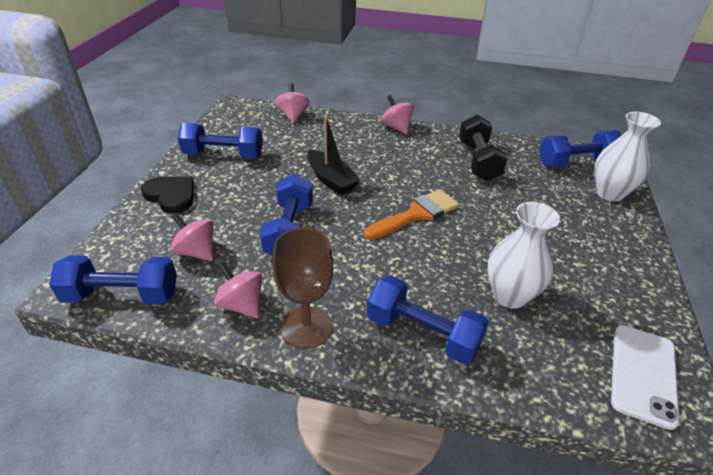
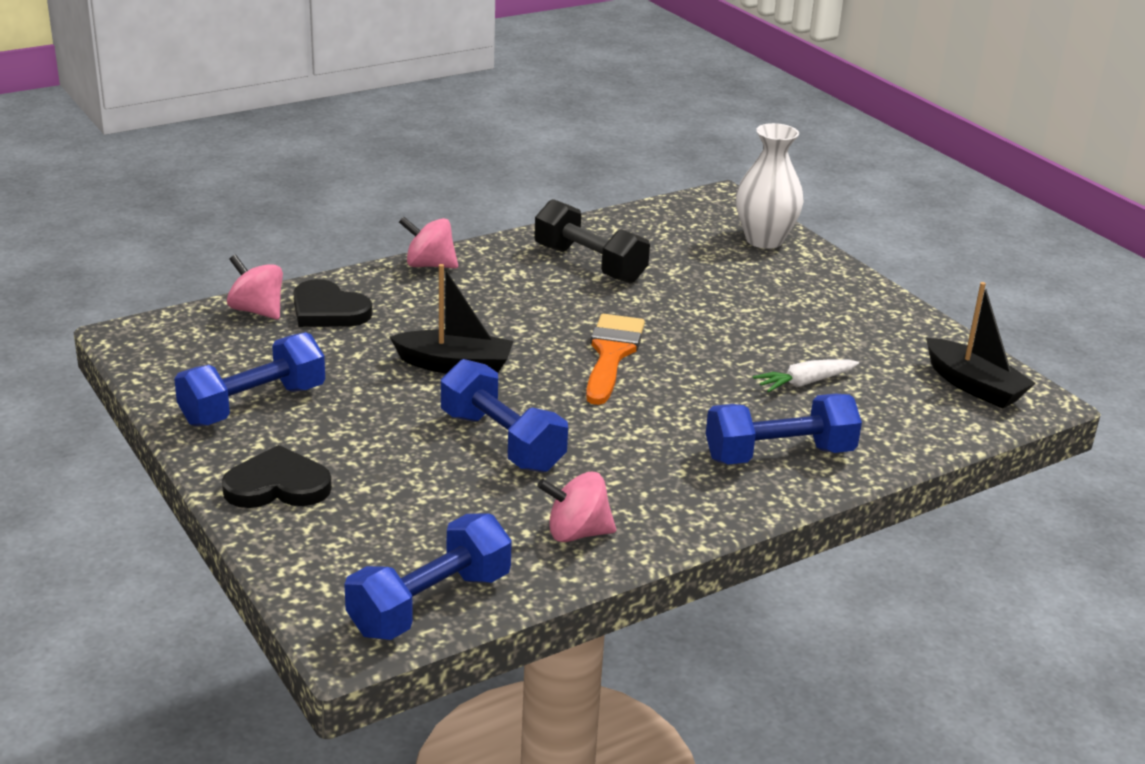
camera: 45 degrees left, 10 degrees down
(196, 252) = (433, 519): pink spinning top -> none
(306, 327) = (672, 512): brown goblet -> none
(320, 128) = (328, 310): none -> black heart
(510, 295) = (805, 383): white vase -> white carrot
(576, 163) = (691, 220): blue dumbbell -> none
(643, 374) = (974, 386): white phone -> black boat

